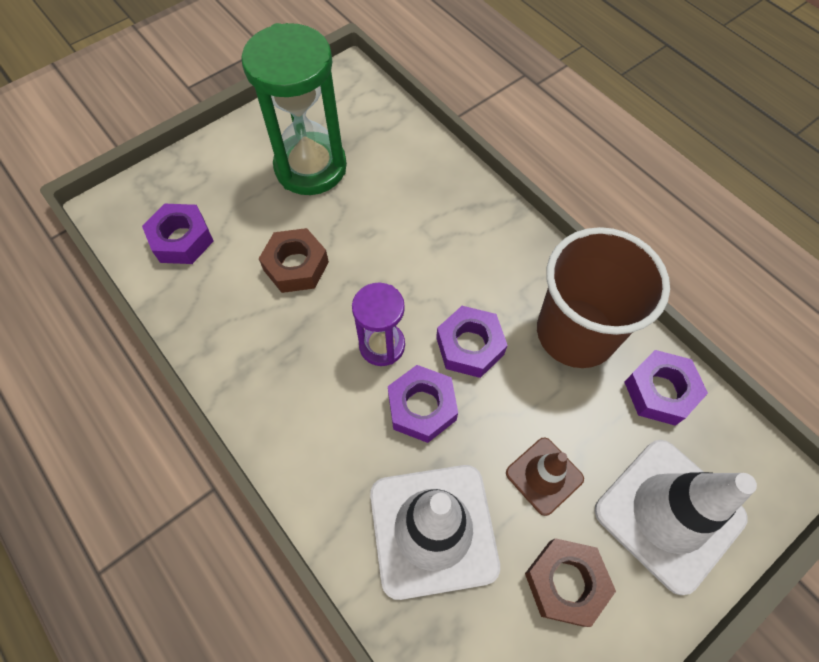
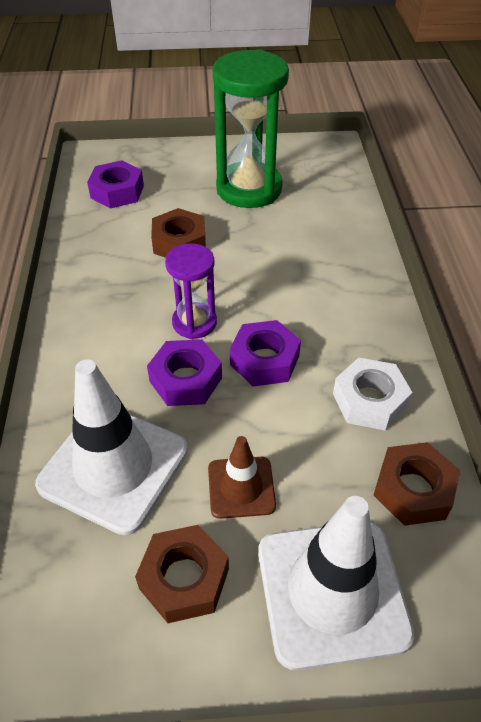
camera: 35 degrees right, 15 degrees down
(576, 332) = (369, 400): brown cup -> white nut
(660, 391) = (413, 490): purple nut -> brown nut

